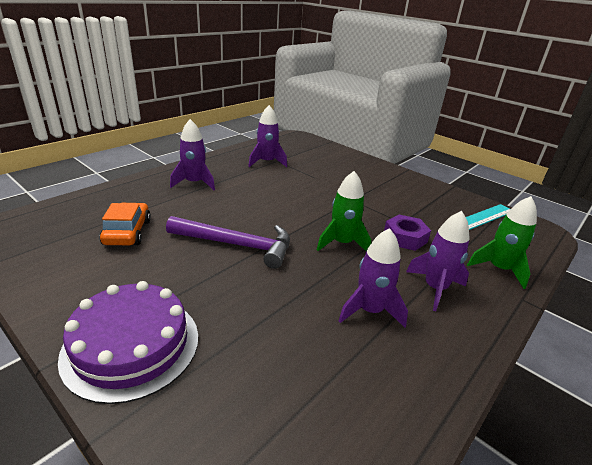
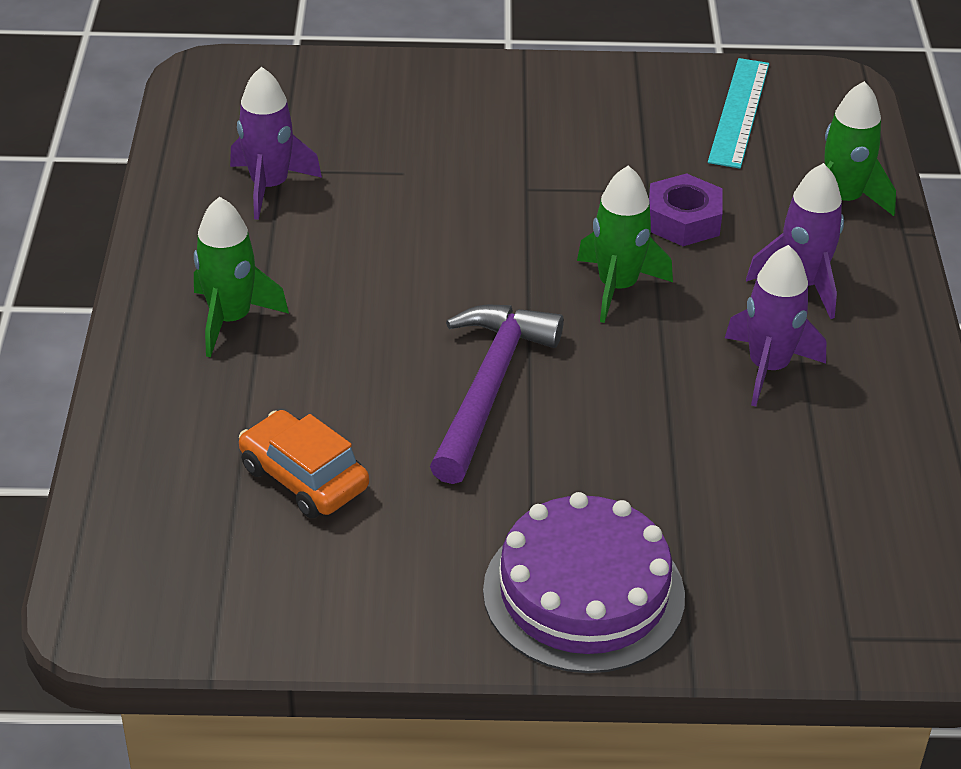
camera: 40 degrees left, 10 degrees up
(194, 183) = (230, 319): purple rocket -> green rocket
(237, 245) = (489, 388): purple hammer -> purple hammer turned 45 degrees counterclockwise

